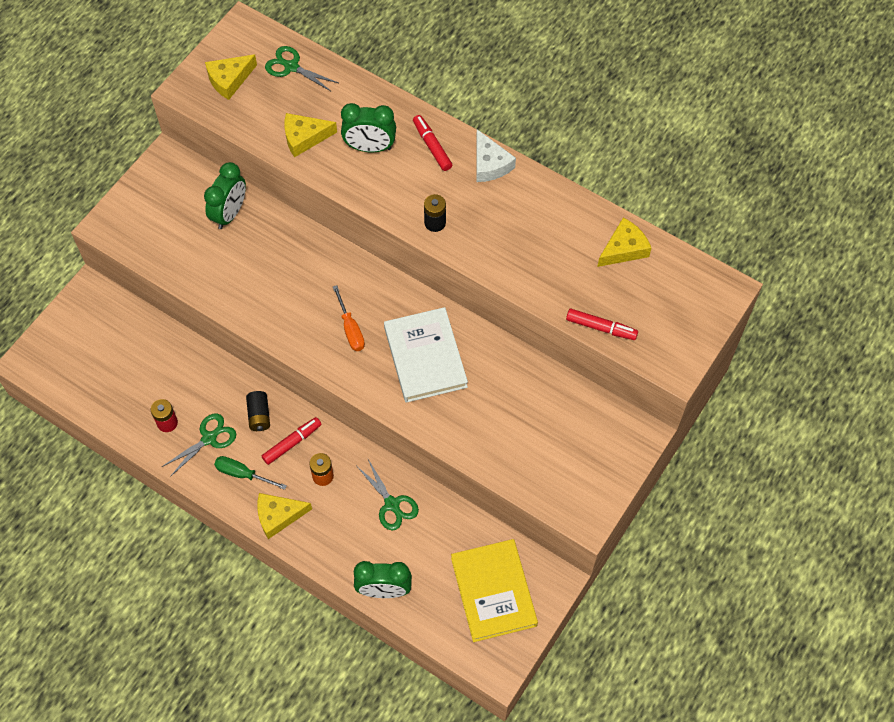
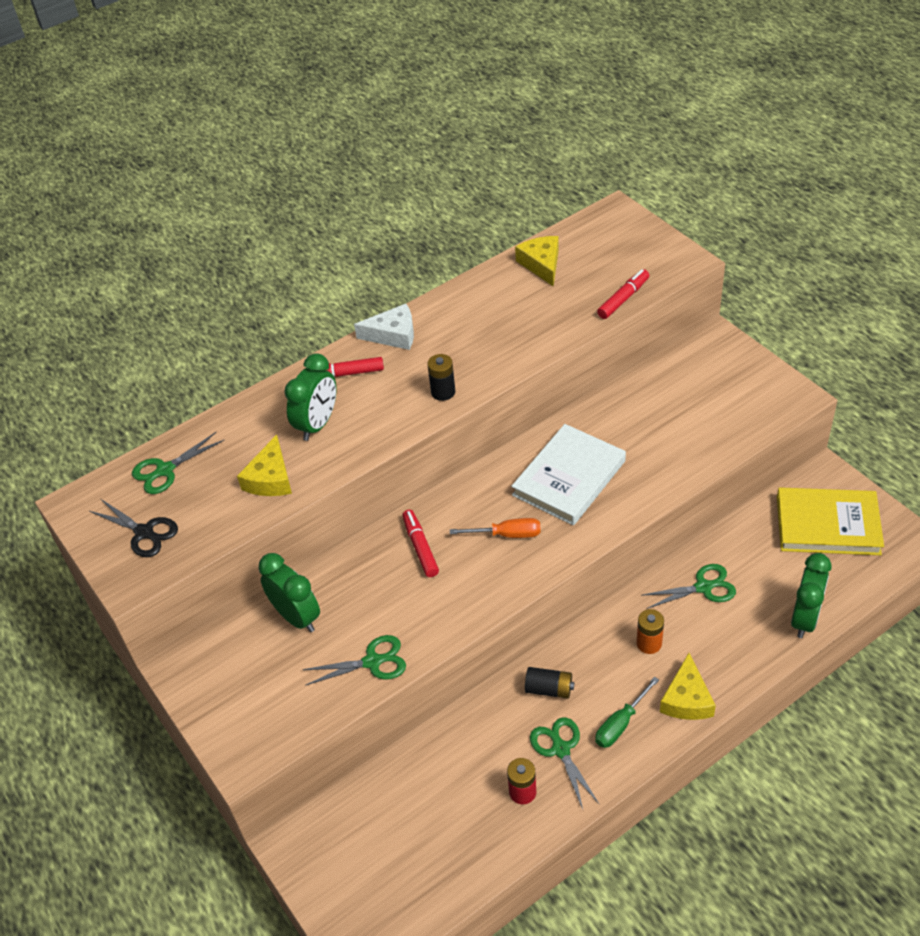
camera: 65 degrees left, 15 degrees down
(205, 277) = (372, 662): none -> green scissors
(229, 80) = (144, 532): yellow cheese -> black scissors
(292, 443) = (596, 664): red marker -> red marker (420, 547)
(425, 357) = (569, 478): white book -> white book turned 60 degrees counterclockwise

